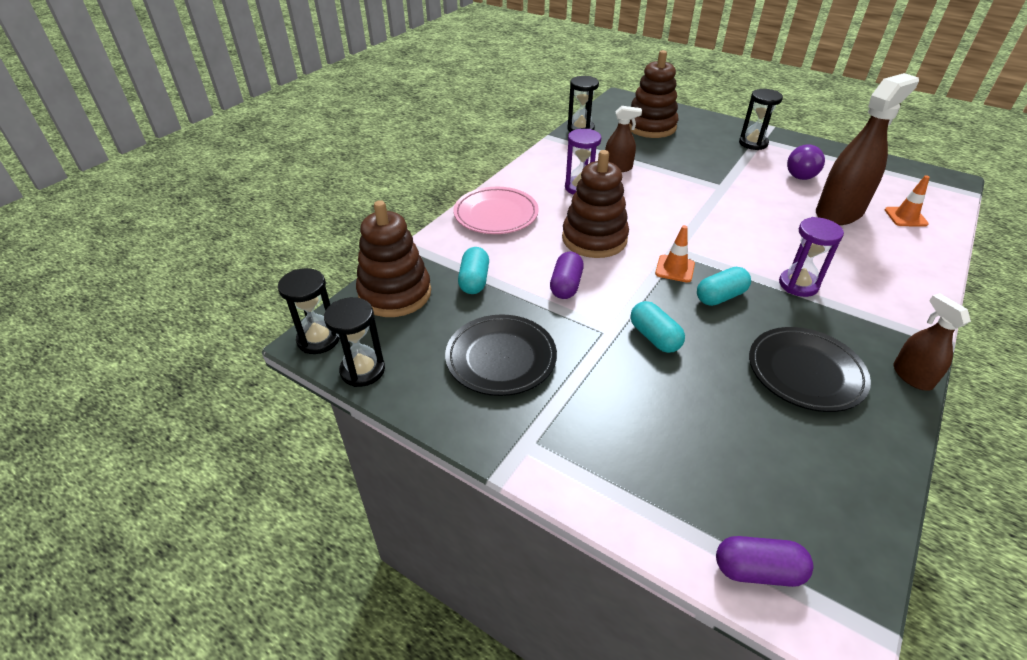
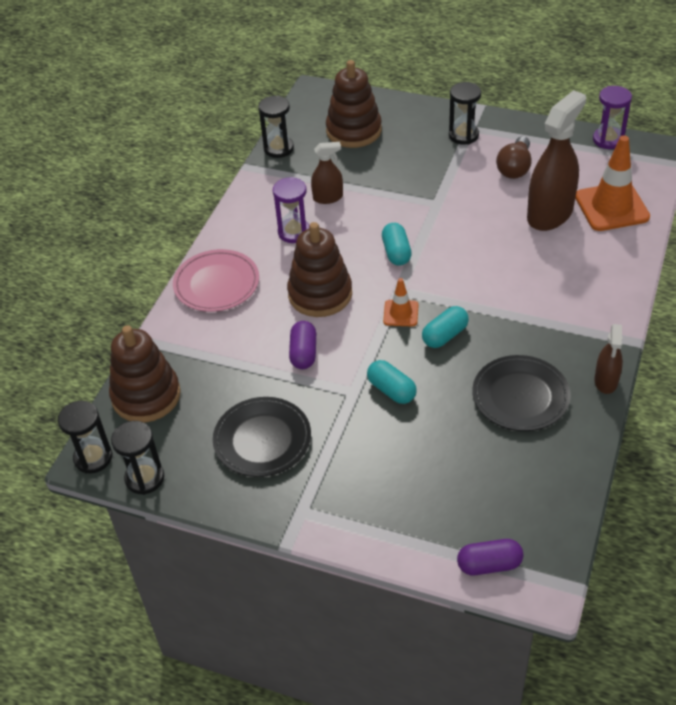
camera: 10 degrees left, 5 degrees up
(474, 281) = (216, 366): turquoise capsule -> turquoise capsule (396, 252)
(798, 284) = (513, 308): purple hourglass -> purple hourglass (608, 140)
(802, 173) = (515, 168): purple light bulb -> brown light bulb
(905, 217) = (611, 207): orange traffic cone -> orange traffic cone, size x1.93
(912, 376) = (606, 381): brown spray bottle -> brown spray bottle turned 135 degrees counterclockwise

